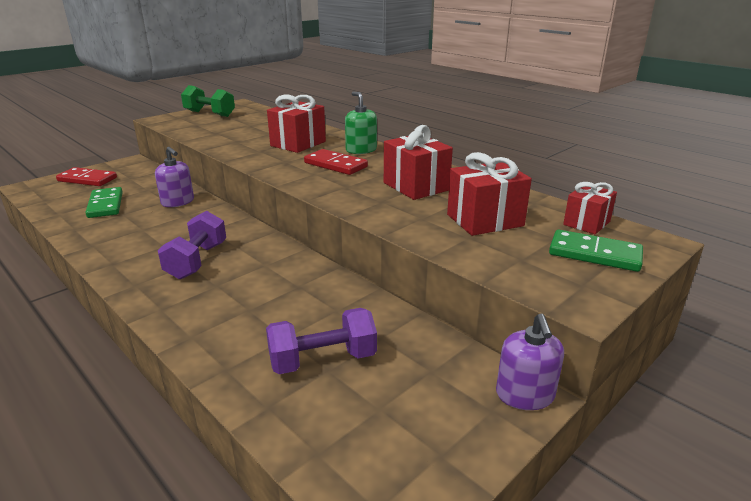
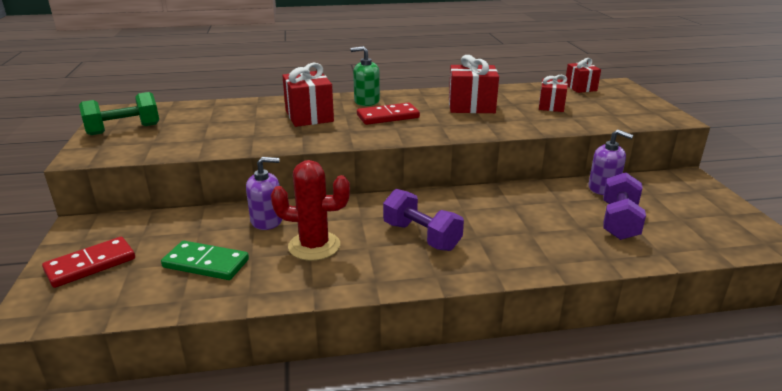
camera: 55 degrees left, 0 degrees up
(151, 227) = (314, 246): none -> red cactus
(485, 220) = (551, 106): red gift -> red gift, size x0.64
(525, 395) = (687, 178): purple soap dispenser -> purple soap dispenser (603, 188)
(594, 254) = (621, 98): green domino -> none

